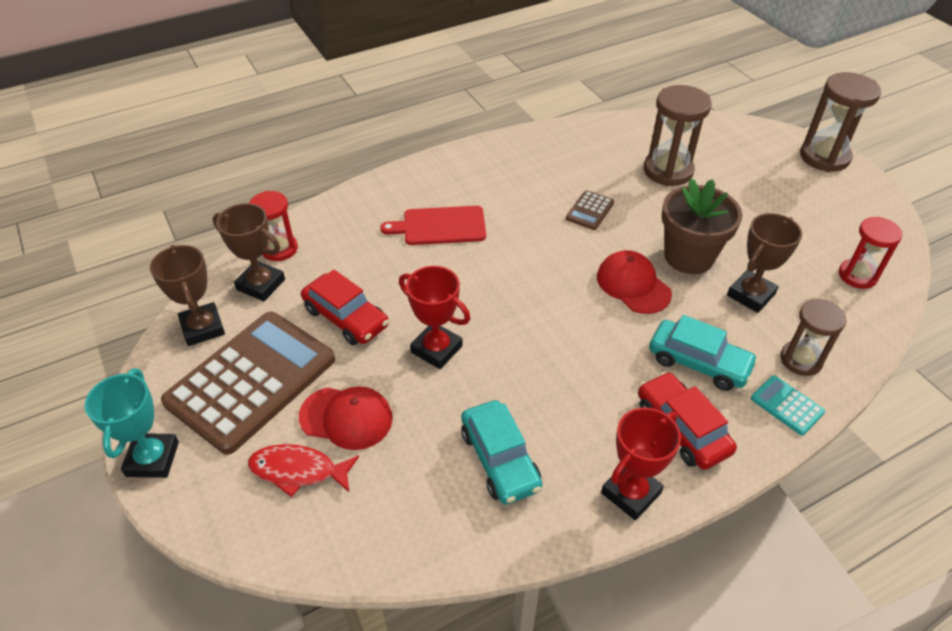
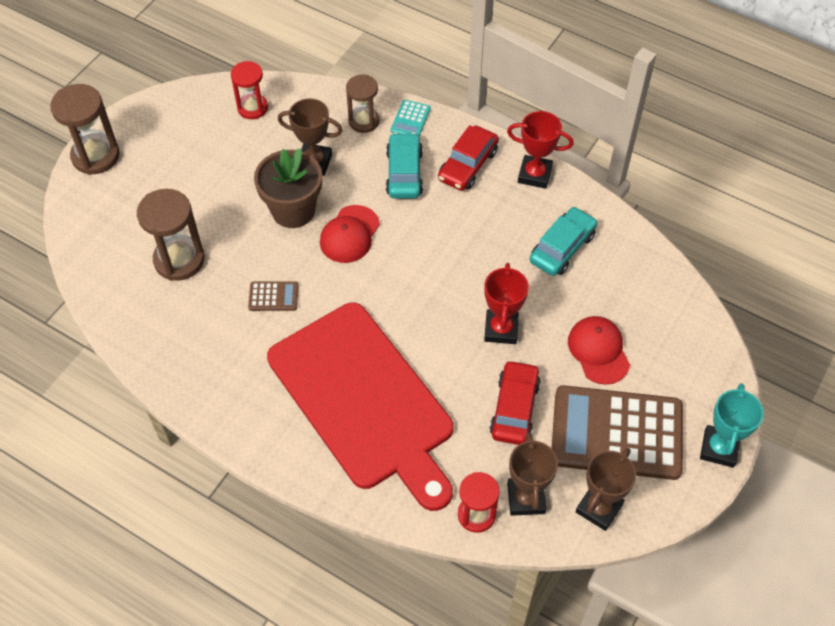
camera: 120 degrees left, 10 degrees up
(152, 459) = (719, 448): turquoise trophy -> turquoise trophy turned 45 degrees counterclockwise
(298, 470) = (656, 353): red fish -> none
(440, 226) = (364, 400): red cutting board -> red cutting board, size x2.26

